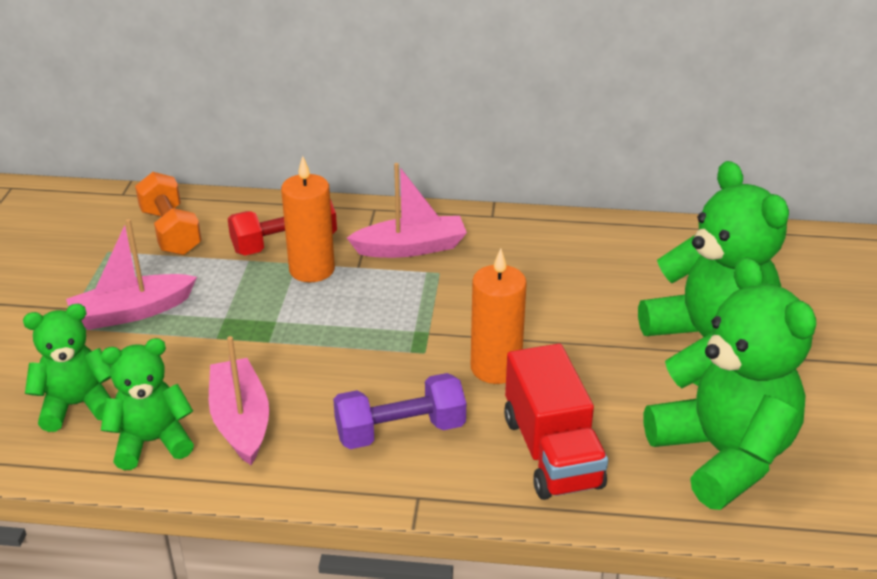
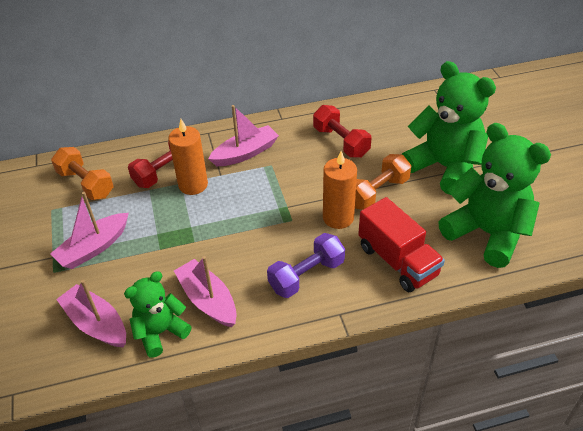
camera: 20 degrees left, 10 degrees up
(77, 405) = (96, 323): green teddy bear -> pink boat
(563, 268) = (341, 142): none -> red dumbbell
(578, 350) = (377, 192): none -> orange dumbbell

